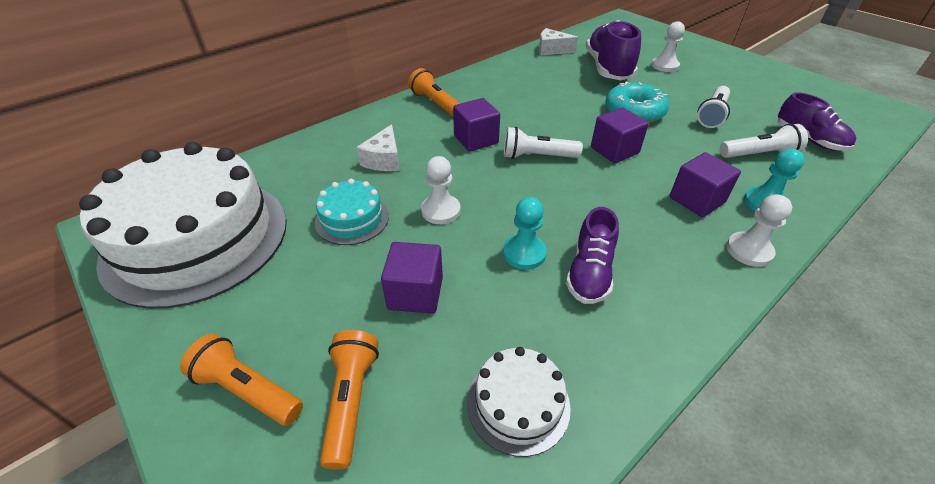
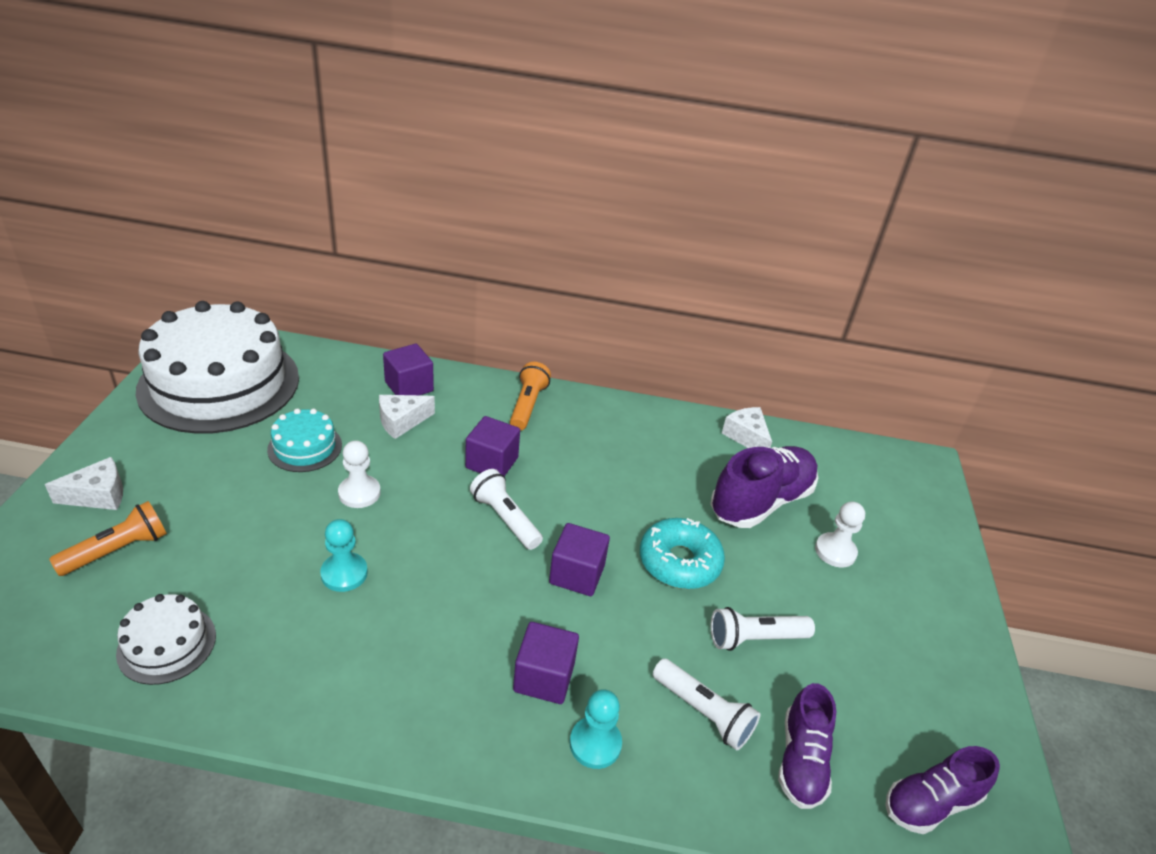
camera: 45 degrees right, 5 degrees down
(248, 390) = (98, 495): orange flashlight -> white cheese
(415, 293) = (244, 529): purple cube -> purple cube (409, 386)
(589, 273) = (351, 630): purple shoe -> purple shoe (930, 802)
(749, 250) = (487, 751): white pawn -> none

